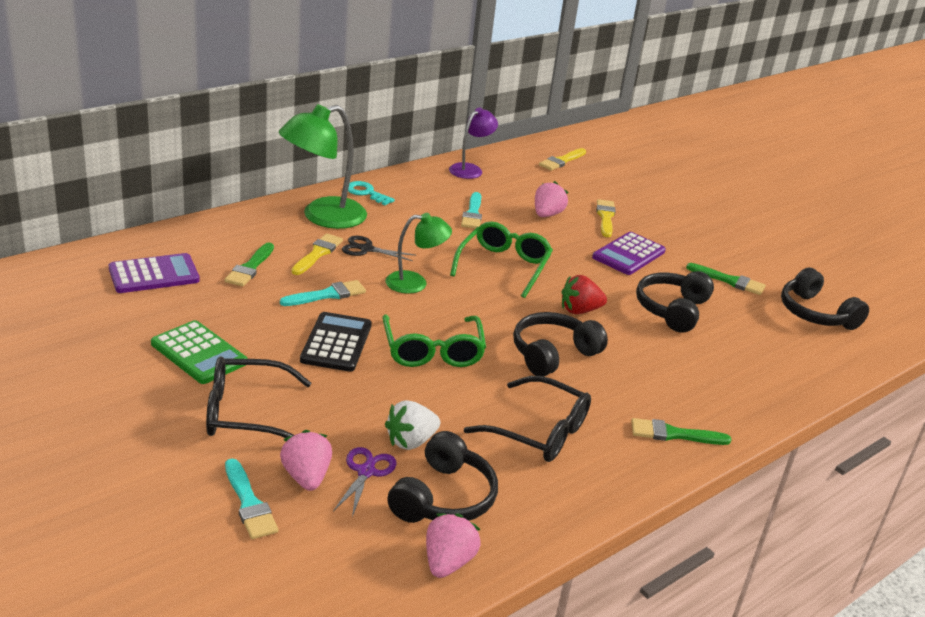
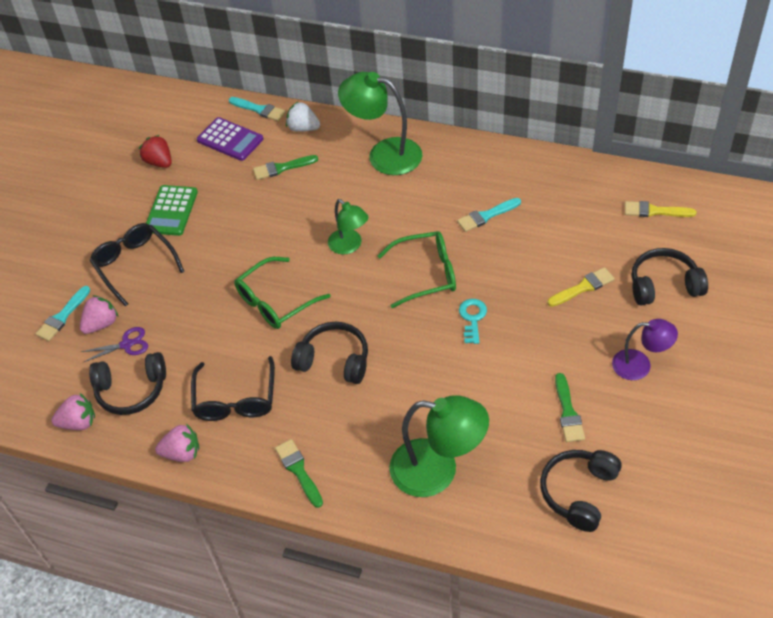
camera: 65 degrees right, 20 degrees up
(317, 253) = (333, 182): yellow brush -> none
(327, 295) = (288, 218): turquoise brush -> turquoise brush (259, 110)
(336, 343) = (239, 255): black calculator -> none
(366, 193) = (445, 150): turquoise key -> turquoise key (472, 318)
(366, 249) = (366, 199): black scissors -> none
(411, 441) = (171, 346): white strawberry -> white strawberry (303, 128)
(470, 169) = (560, 173): purple lamp -> purple lamp (640, 365)
(547, 215) = (540, 253): pink strawberry -> pink strawberry (182, 453)
(579, 310) = (410, 345): red strawberry -> red strawberry (159, 162)
(628, 254) = (534, 331): purple calculator -> none
(672, 310) = (473, 396): black headphones -> black headphones (664, 285)
(739, 362) = (437, 470): none -> green lamp

